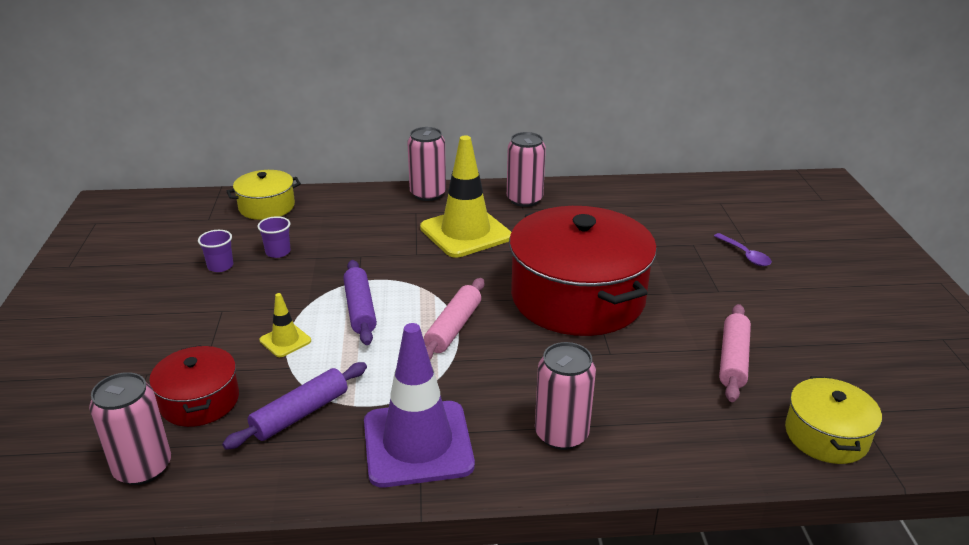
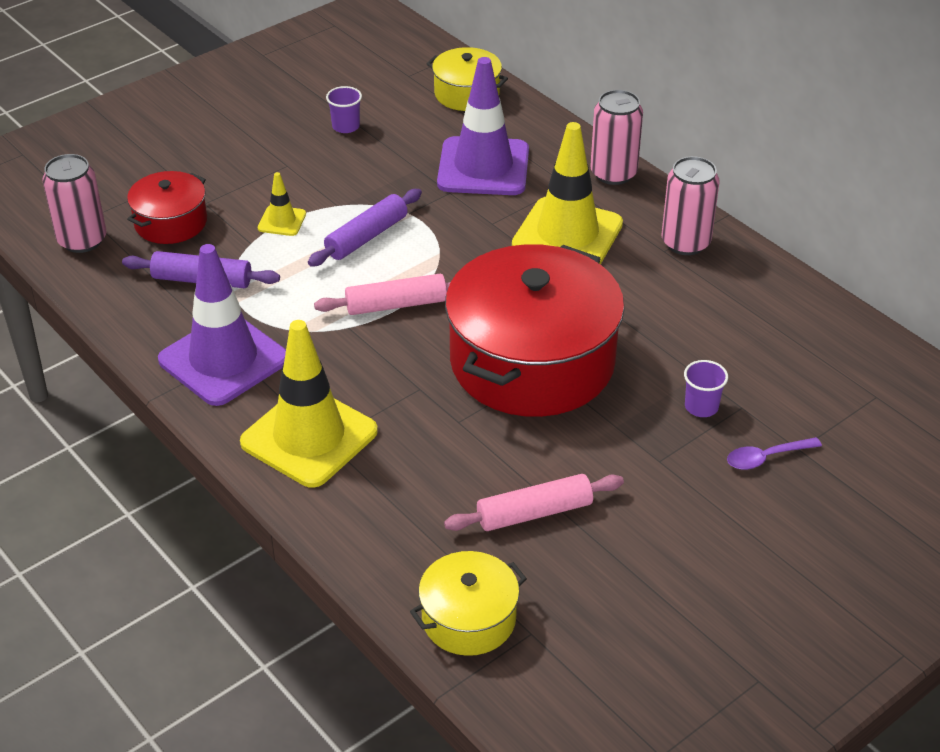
camera: 55 degrees right, 10 degrees up
(278, 252) = (401, 143): purple cup -> purple cup (701, 407)
(353, 233) = (483, 167): none -> purple traffic cone
(561, 434) = (309, 437): pink can -> yellow traffic cone
(745, 255) = (766, 458): purple spoon -> purple spoon turned 45 degrees clockwise

